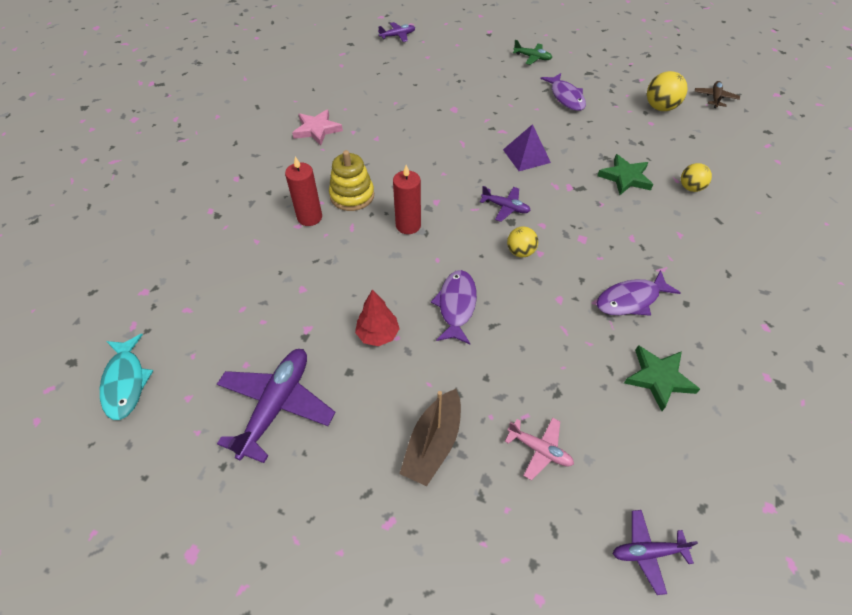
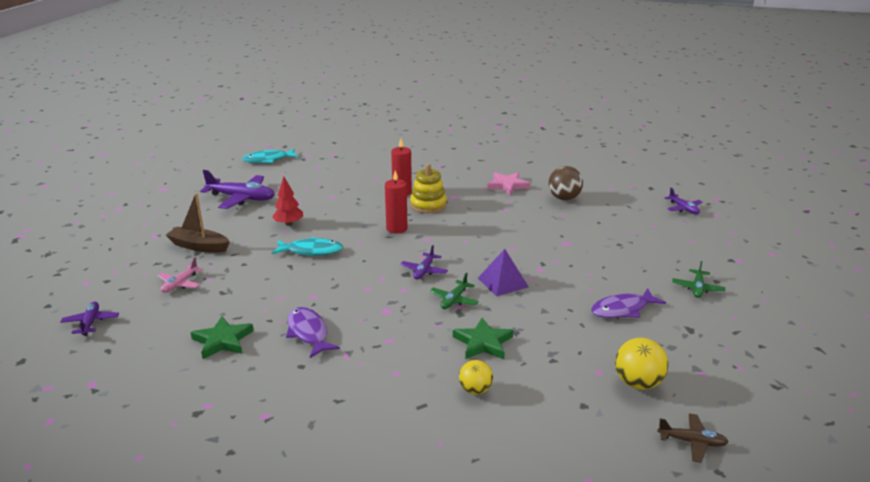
camera: 85 degrees right, 25 degrees down
(359, 96) = (564, 198): none -> brown ball
(456, 305) = (311, 251): purple fish -> turquoise fish
(520, 252) = (368, 278): yellow ball -> none
(559, 189) = (454, 300): none -> green plane

